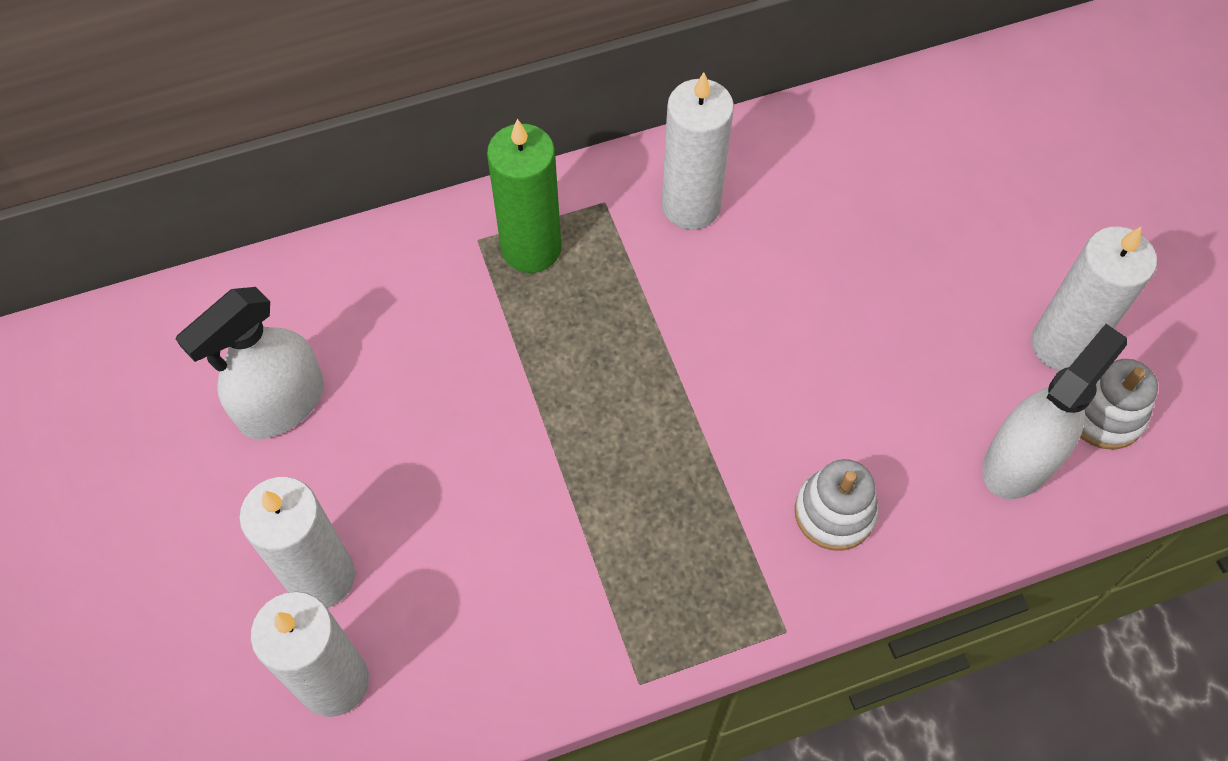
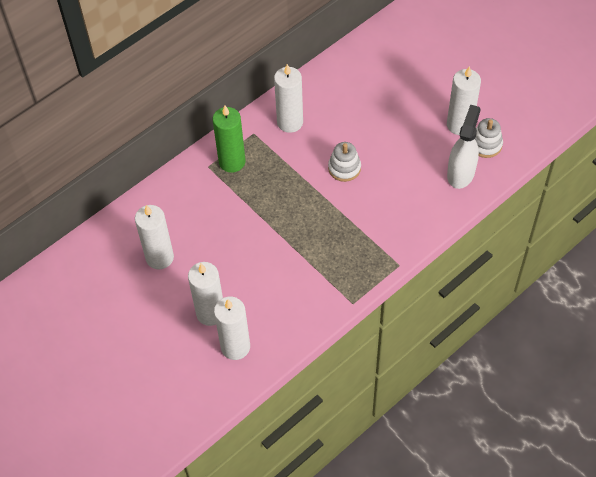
camera: 20 degrees left, 5 degrees down
(281, 404) = (159, 257): white spray bottle -> white candle
(834, 512) = (399, 217): white stacking toy -> white stacking toy (344, 168)

